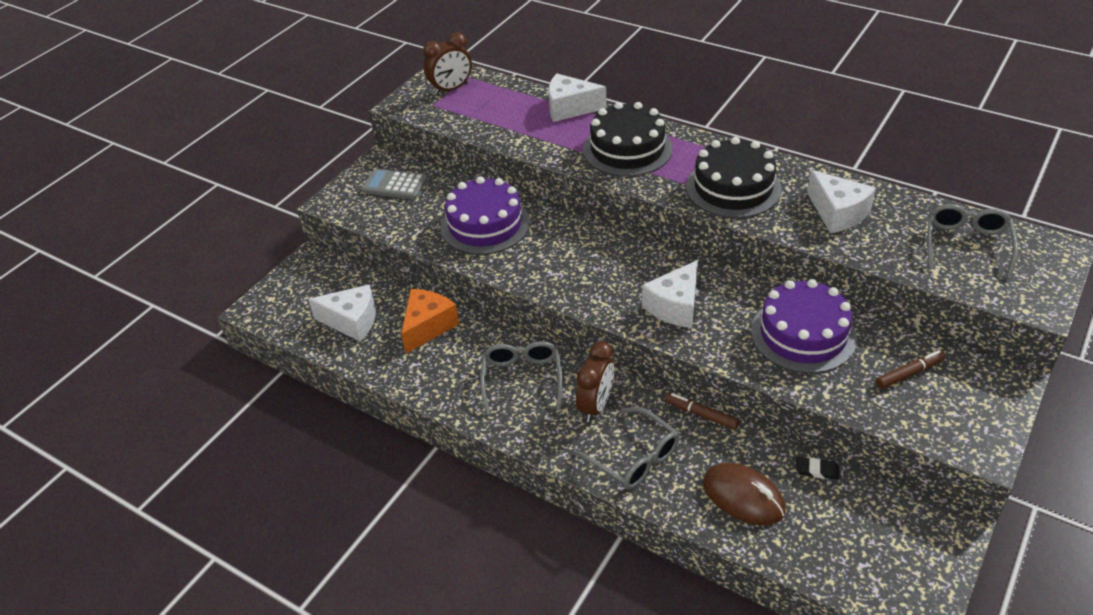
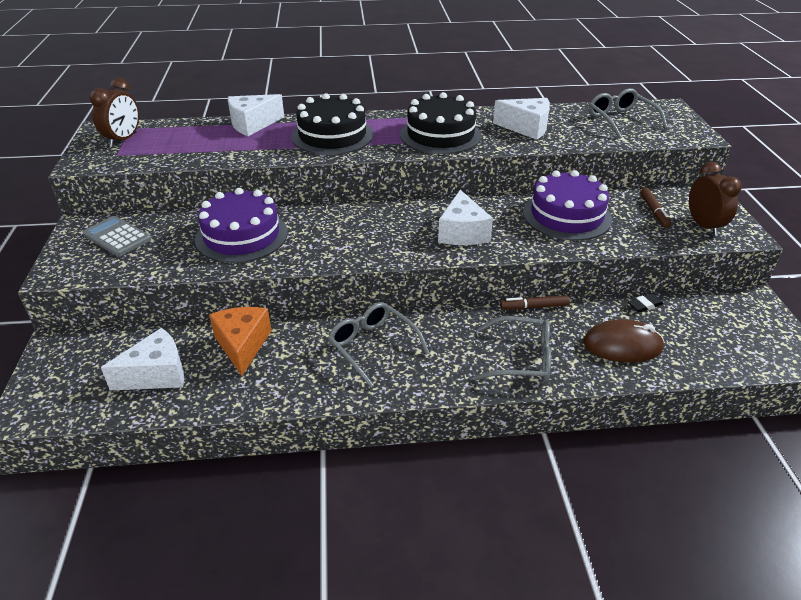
camera: 40 degrees left, 5 degrees down
(395, 185) = (117, 237): grey calculator -> grey calculator turned 60 degrees clockwise
(596, 406) = (453, 337): brown clock -> brown clock (704, 226)
(909, 373) = (653, 211): brown marker -> brown marker turned 150 degrees clockwise

